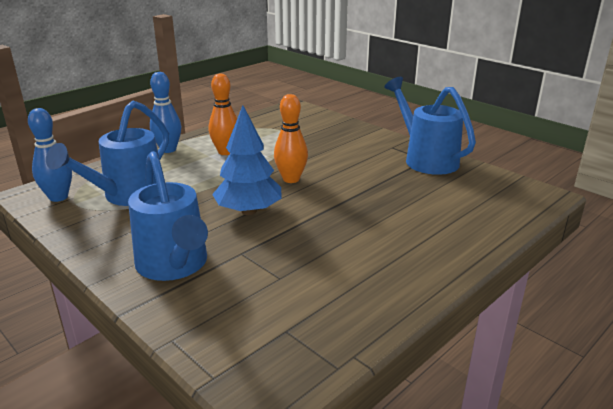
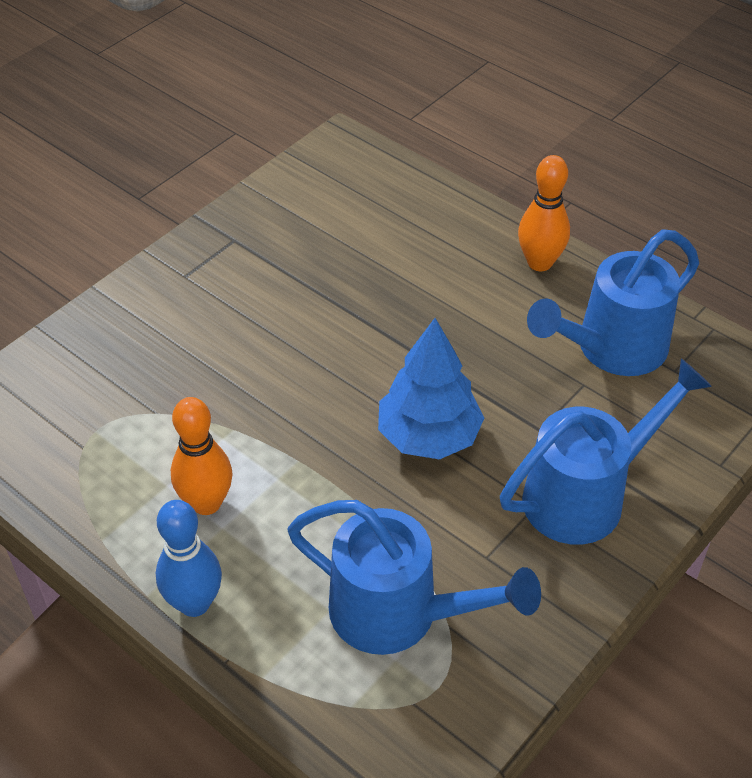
camera: 95 degrees left, 20 degrees up
(58, 197) = (418, 727): blue bowling pin -> none
(291, 179) = (316, 396): orange bowling pin -> orange bowling pin (539, 263)
(426, 159) = (233, 239): blue watering can -> blue watering can (611, 349)

